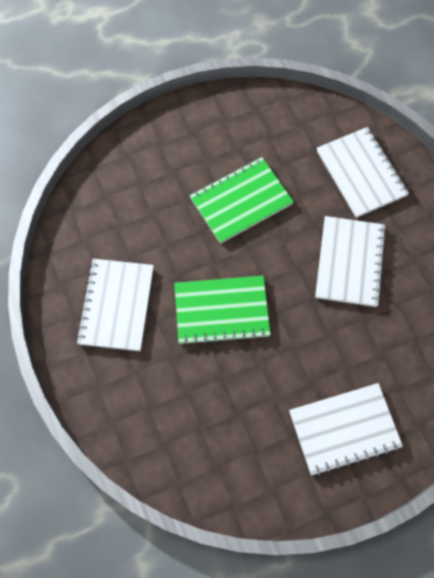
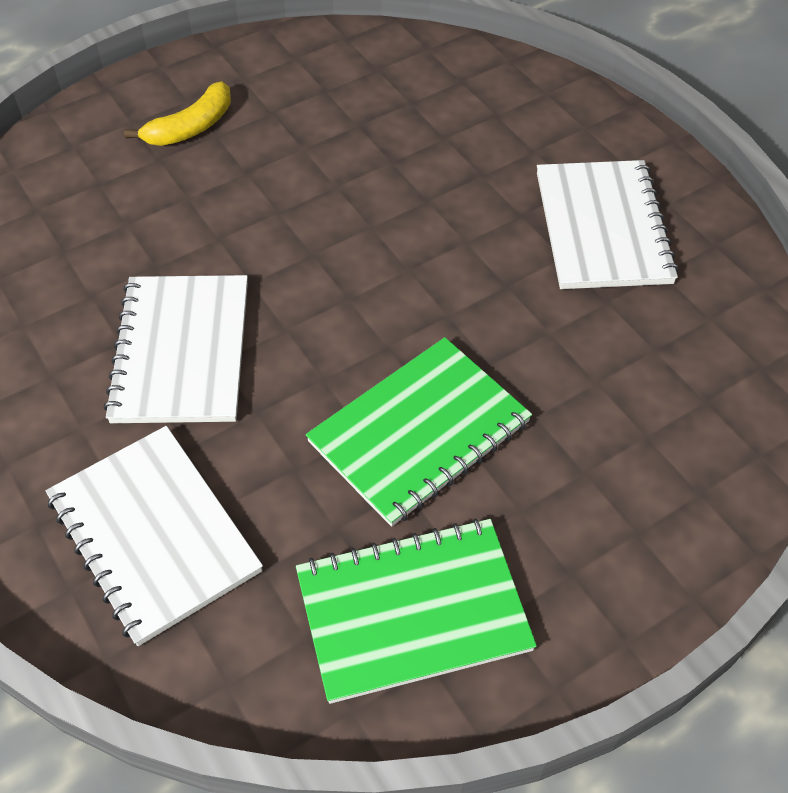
camera: 170 degrees right, 15 degrees down
(221, 310) = (415, 244): green notebook -> green notebook (413, 611)
(344, 429) = (191, 127): white notebook -> yellow banana

